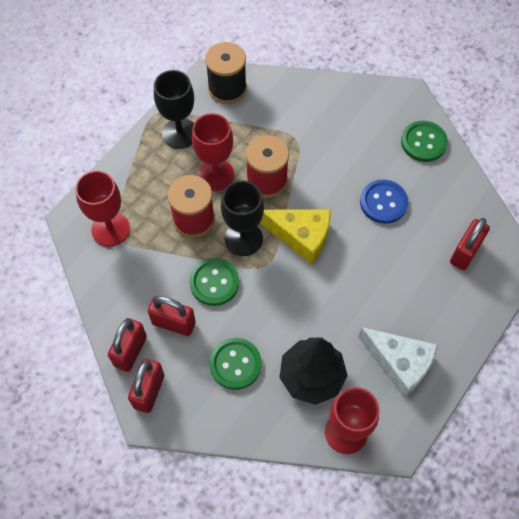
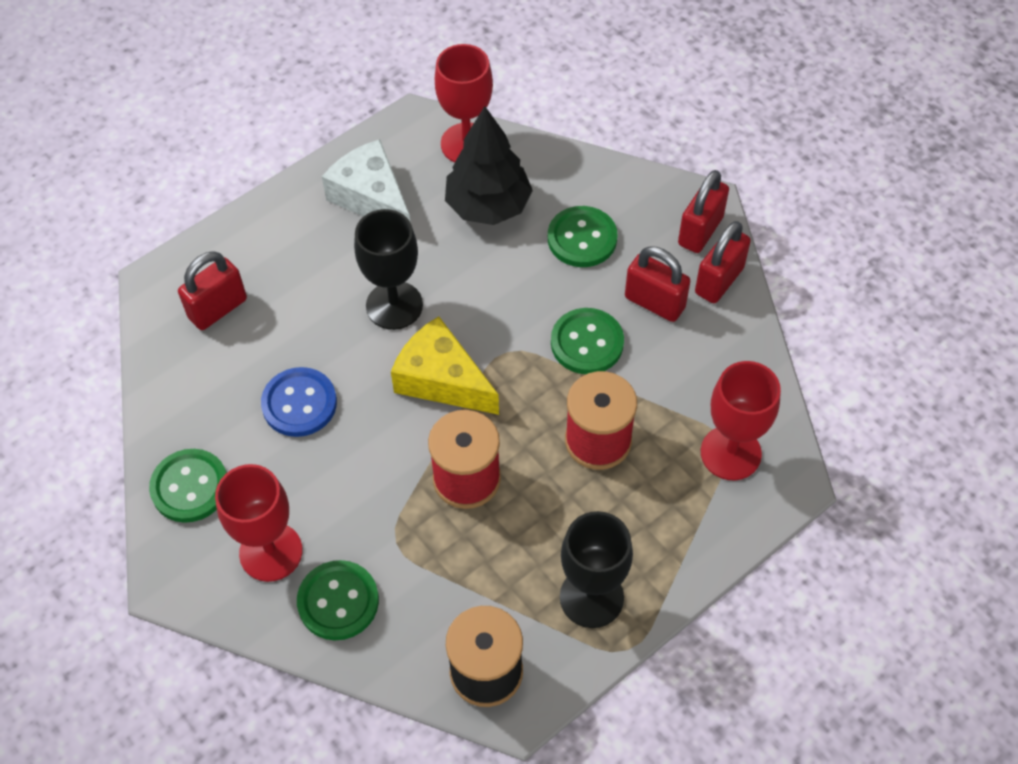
camera: 165 degrees left, 5 degrees down
(215, 175) = (547, 506): red goblet -> red goblet (271, 552)
(243, 239) = (529, 395): black goblet -> black goblet (394, 305)
(315, 104) = (338, 601): none -> green button

